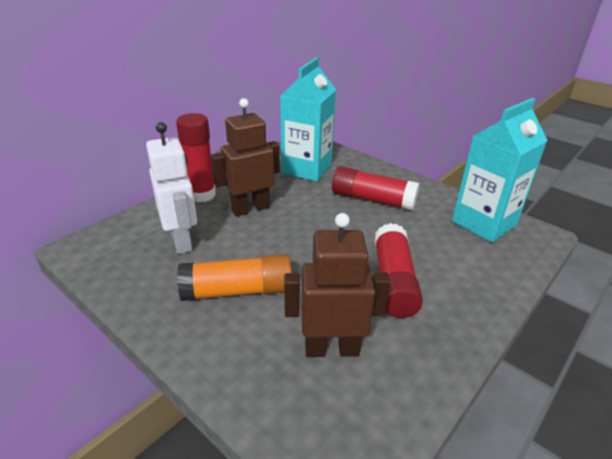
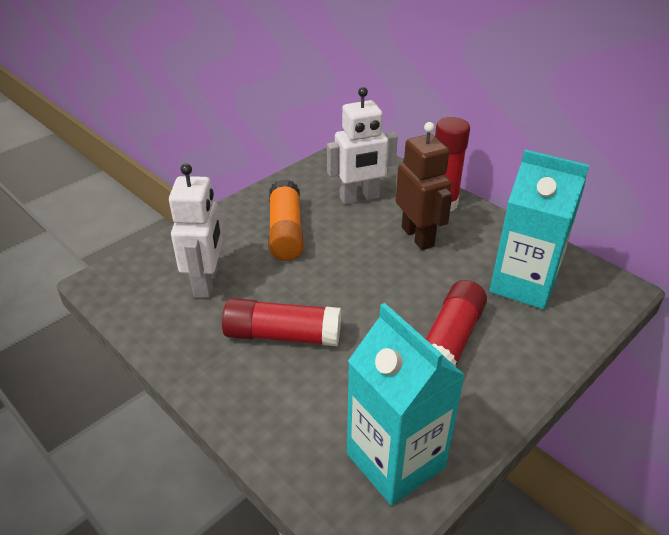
camera: 95 degrees right, 5 degrees up
(331, 349) = (206, 282): brown robot -> white robot

